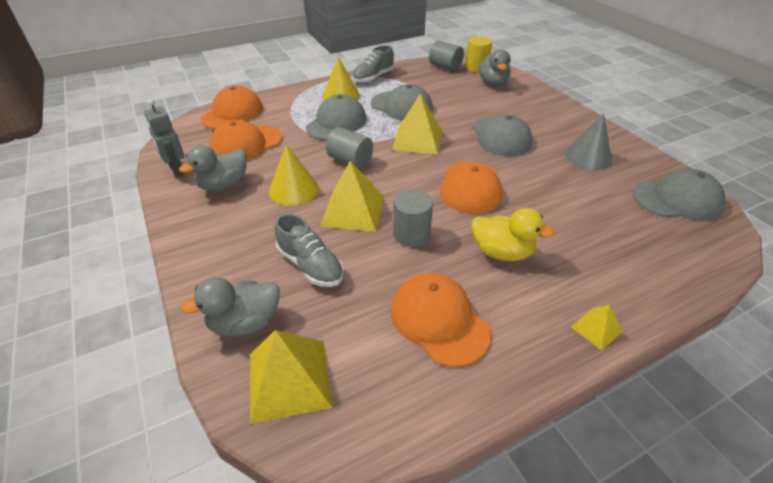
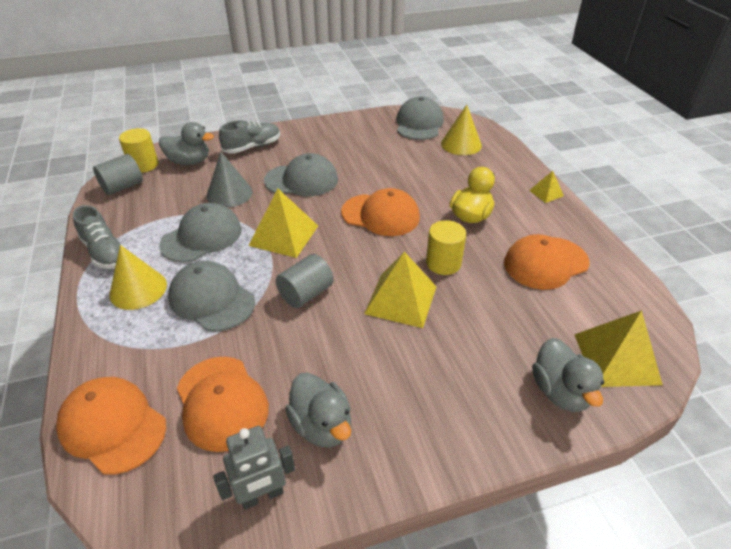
camera: 80 degrees left, 0 degrees up
(293, 189) = (351, 349): yellow cone -> yellow cone (461, 144)
(310, 265) = (482, 338): grey shoe -> grey shoe (252, 147)
(411, 234) = (443, 263): grey cylinder -> yellow cylinder
(588, 156) = (353, 143): grey cone -> grey cone (229, 193)

